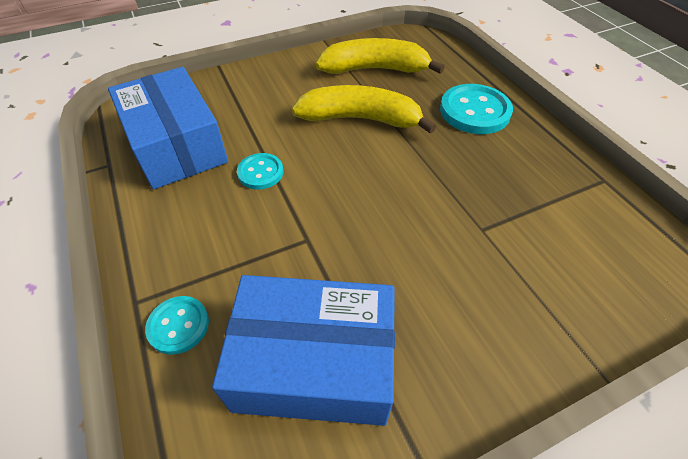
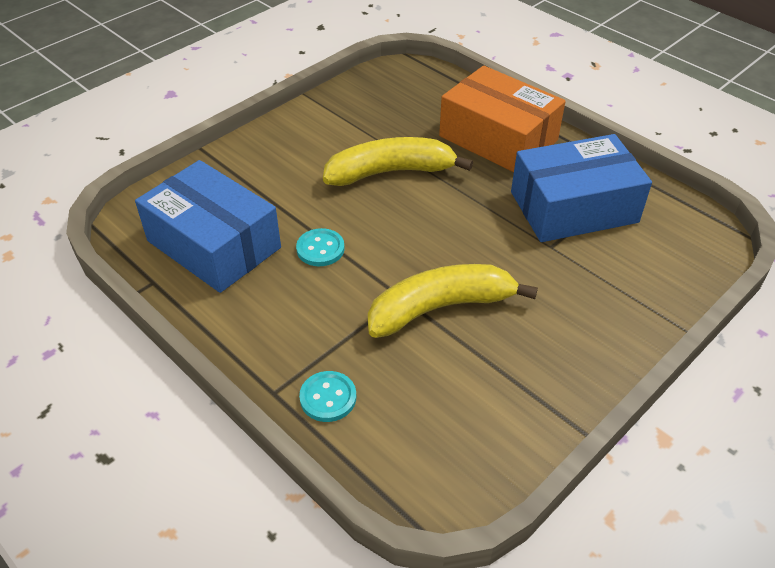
camera: 20 degrees left, 5 degrees down
(314, 363) = (462, 389): blue box -> blue box (573, 207)
(374, 69) = (377, 116): yellow banana -> yellow banana (440, 307)
(474, 111) = (498, 138): turquoise button -> orange box

